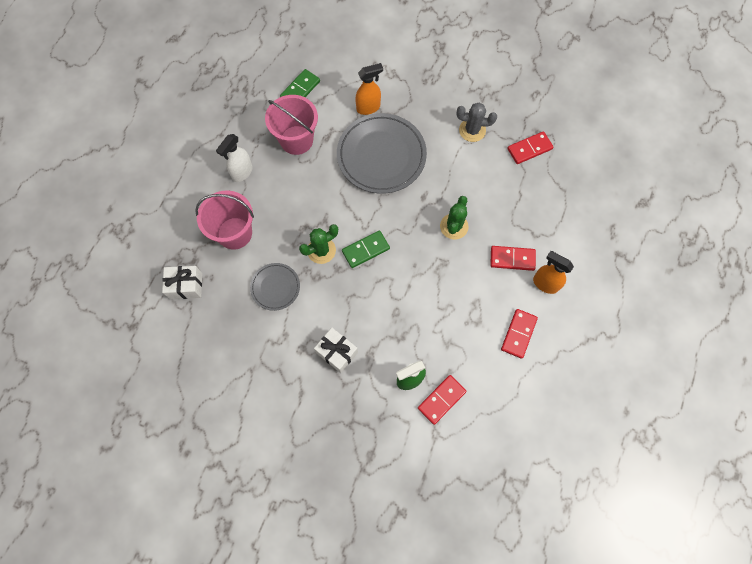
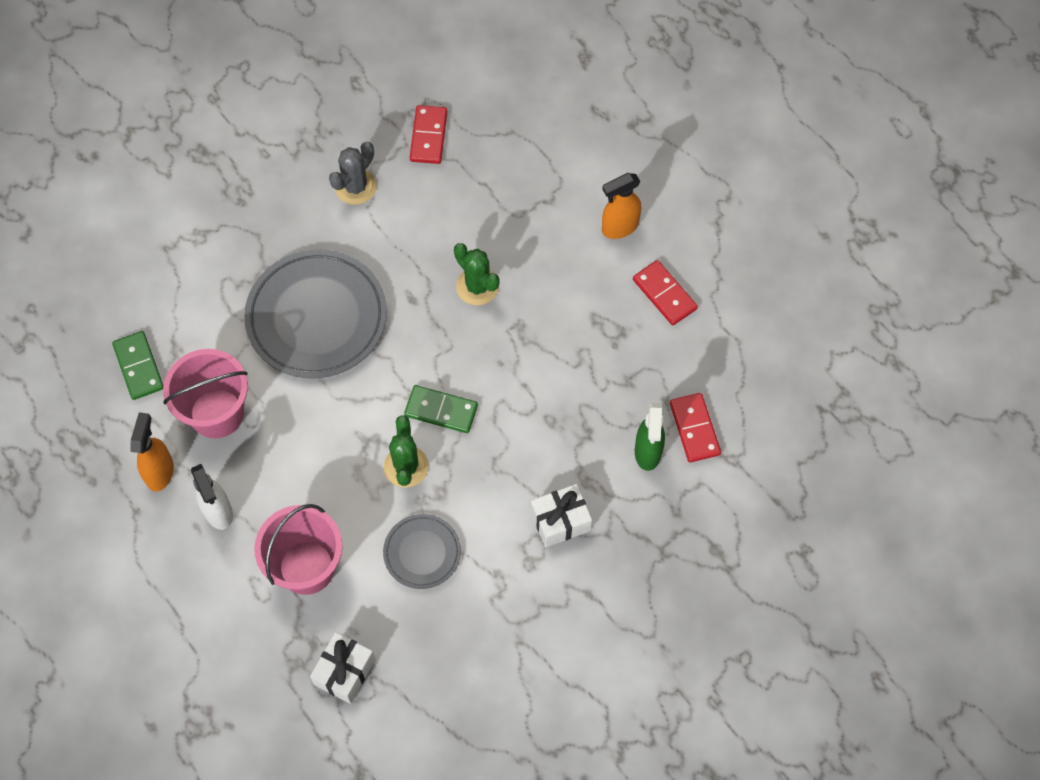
camera: 60 degrees left, 5 degrees down
(365, 250) = (441, 410): green domino -> green domino turned 75 degrees counterclockwise
(368, 108) = (232, 294): orange spray bottle -> orange spray bottle (160, 472)
(512, 259) = (564, 244): red domino -> none

